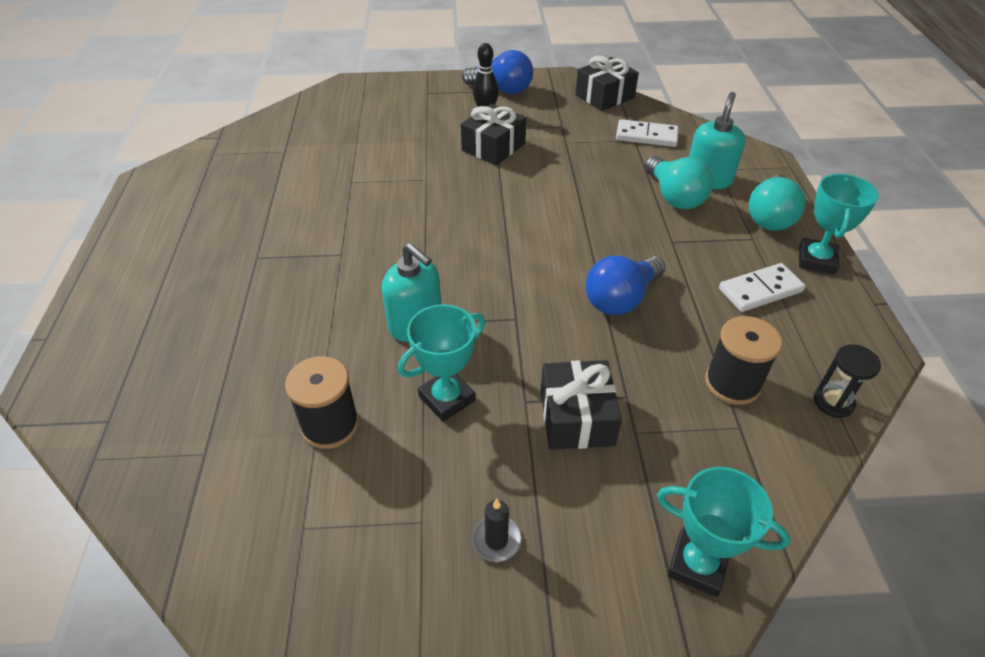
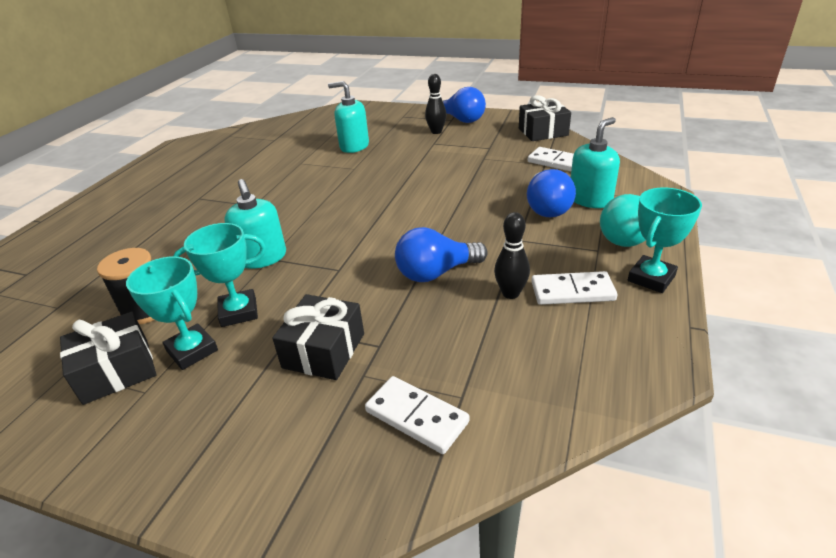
camera: 25 degrees right, 10 degrees down
(401, 146) = (354, 146): none -> turquoise soap dispenser
(493, 147) = (422, 155): black gift -> black gift (116, 371)
(496, 540) = (182, 422): black candle -> none
(674, 197) = (546, 208): turquoise light bulb -> blue light bulb
(697, 565) = (325, 499): turquoise trophy -> turquoise trophy (192, 351)
(708, 306) = (510, 293): none -> black bowling pin
(716, 459) = (417, 416): none -> white domino
(732, 383) = (483, 359): black spool -> none
(833, 402) = (575, 401): black hourglass -> none

